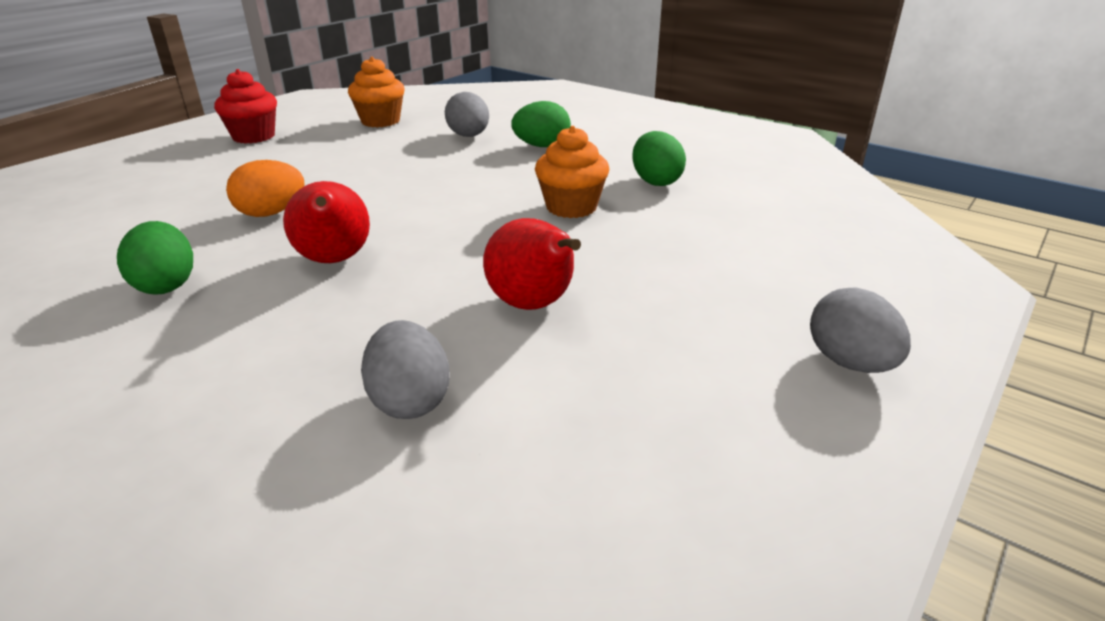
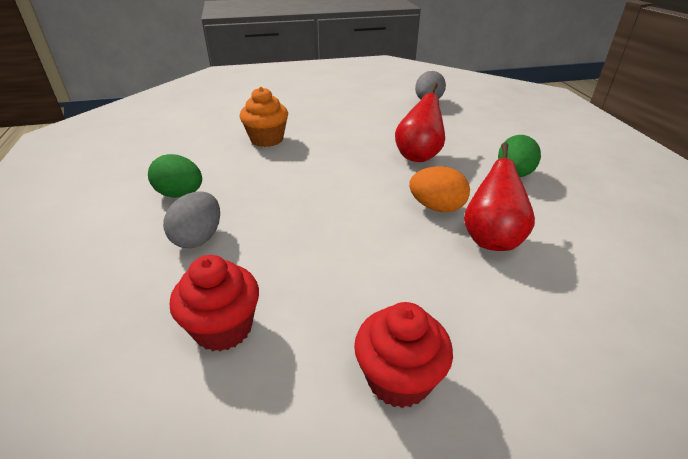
camera: 140 degrees left, 5 degrees up
(380, 121) = (223, 328): orange cupcake -> red cupcake
(534, 305) = (356, 109): red pear -> red pear (491, 238)
(655, 181) = (196, 136): green egg -> none
(850, 363) = (298, 72): grey egg -> none

